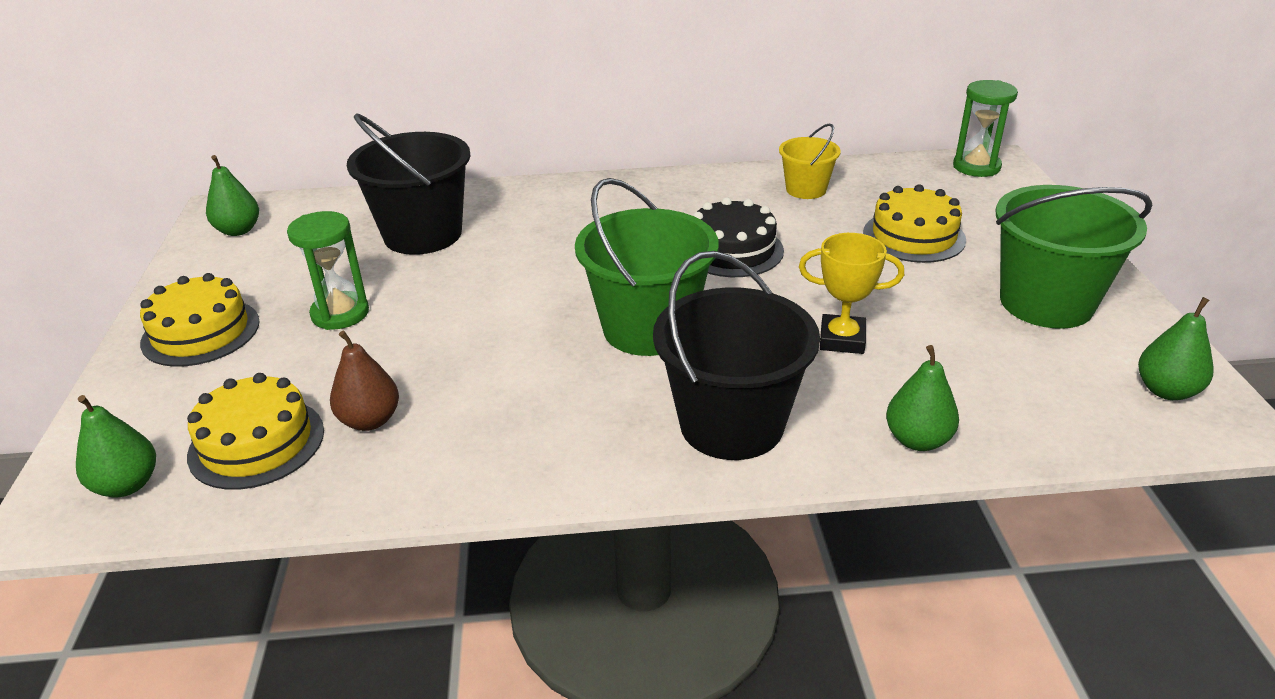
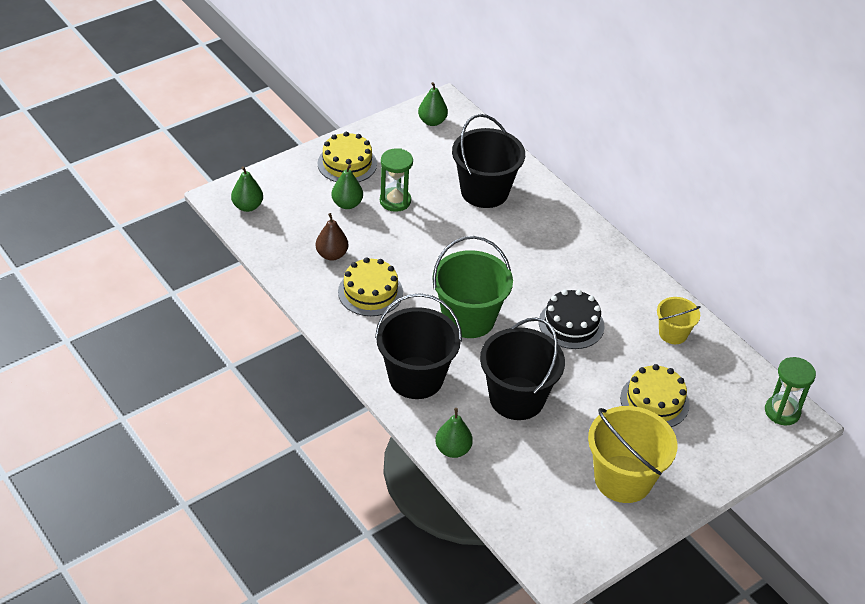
camera: 55 degrees right, 10 degrees up
(256, 443) = (294, 228): yellow cake -> yellow cake (370, 292)
(842, 339) = (516, 398): yellow trophy -> black bucket
(1046, 303) = (623, 479): green bucket -> yellow bucket
(1166, 391) = (569, 544): green pear -> green pear (347, 204)

